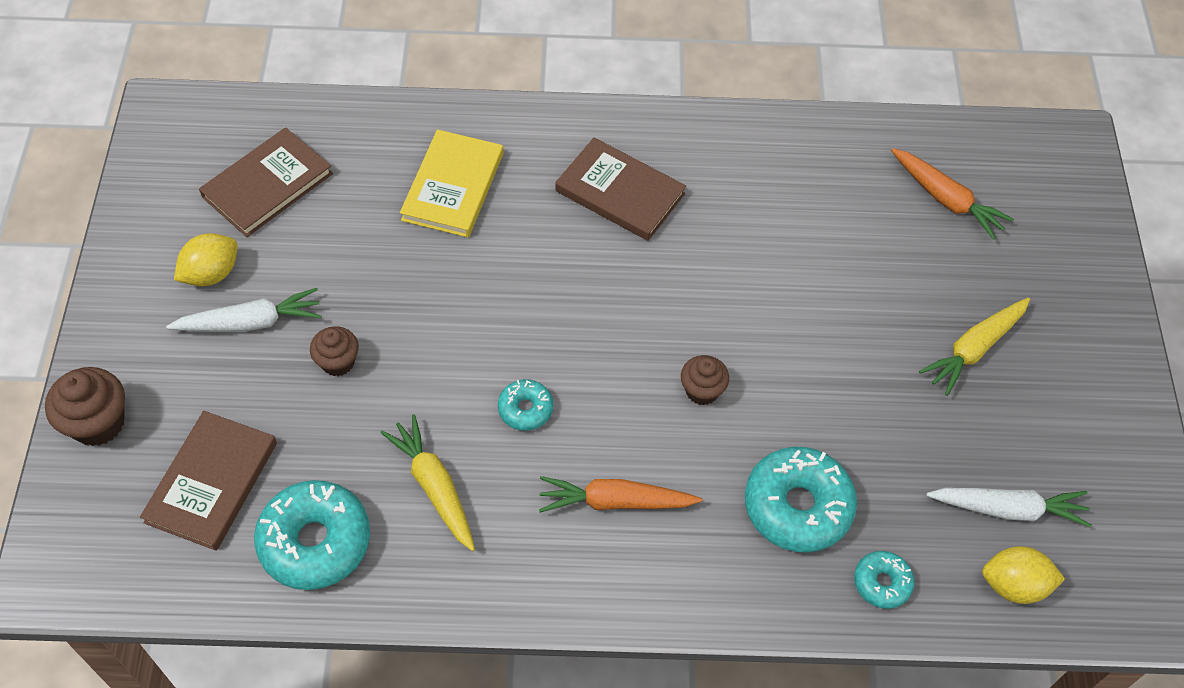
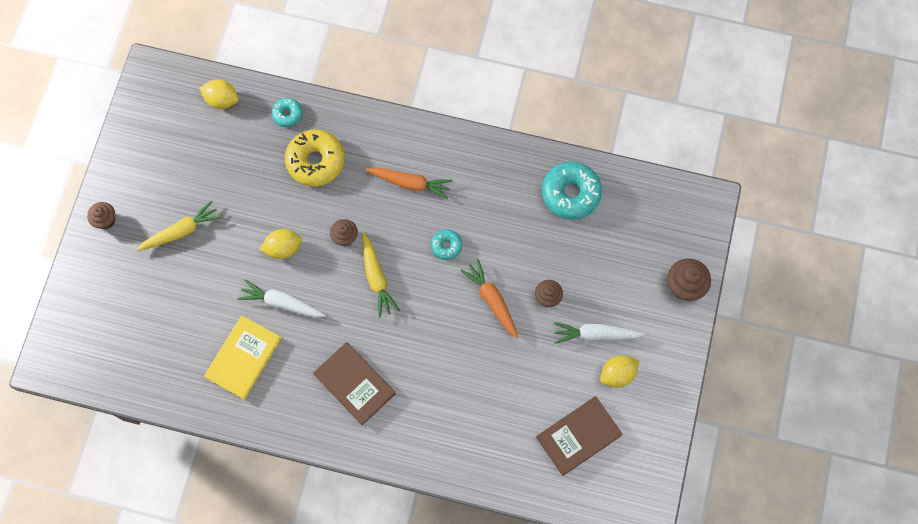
camera: 165 degrees left, 15 degrees up
(212, 482) = (623, 237): brown book -> none
(434, 486) = (504, 211): yellow carrot -> yellow carrot (376, 278)
(453, 187) = (460, 410): yellow book -> yellow book (243, 357)
(797, 506) = (315, 161): turquoise donut -> yellow donut
(798, 354) = (283, 248): none -> yellow lemon
(946, 199) = (150, 336): orange carrot -> orange carrot (492, 300)
(1008, 509) = (206, 137): white carrot -> white carrot (282, 303)
(1102, 342) = (106, 220): none -> brown cupcake

